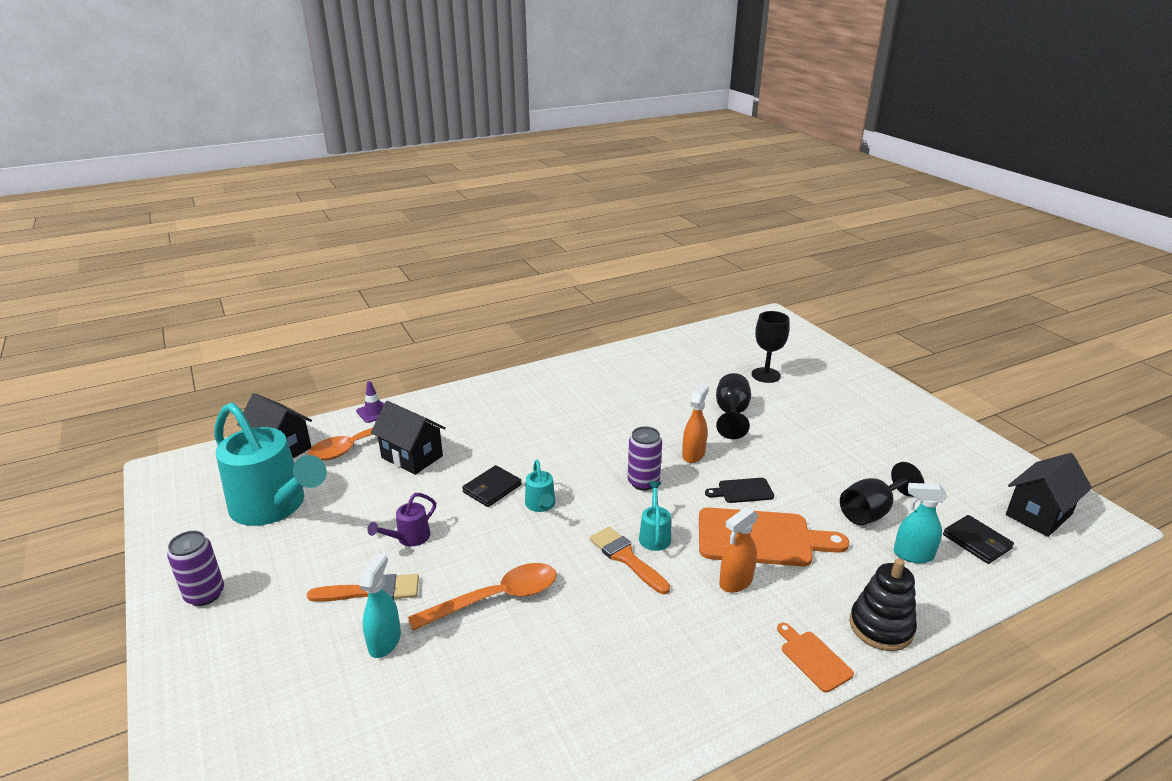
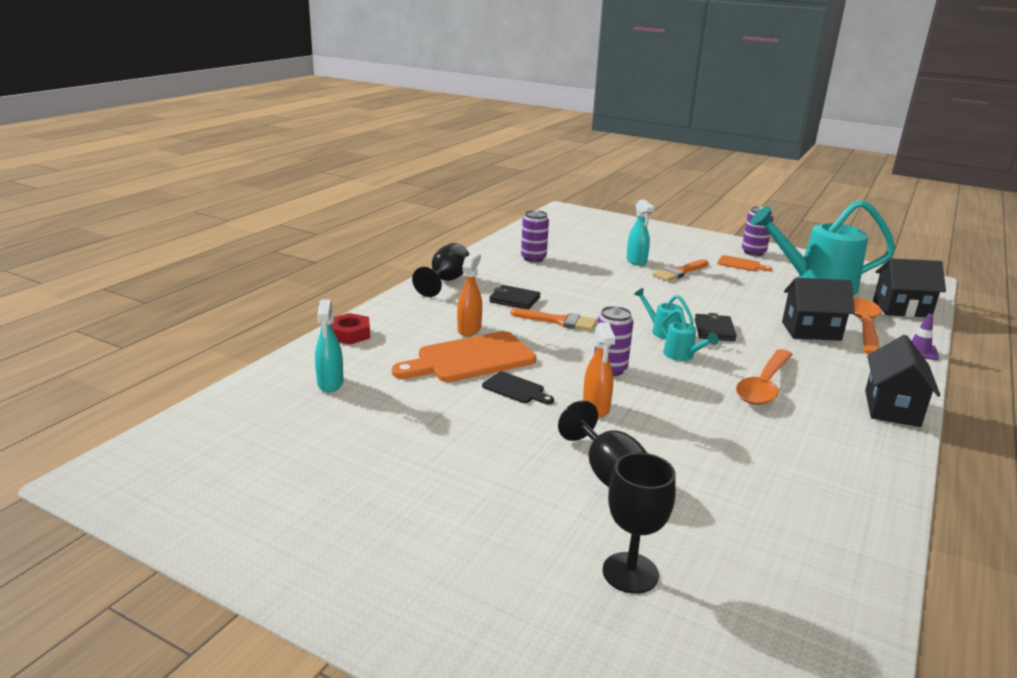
camera: 145 degrees right, 5 degrees down
(409, 538) = (709, 294): purple watering can -> none
(496, 598) = (610, 286): orange spoon -> orange spoon (764, 385)
(518, 721) = (533, 258): none -> purple can
(654, 535) = (555, 338): turquoise watering can -> turquoise watering can (682, 356)
(742, 491) = (516, 389): black cutting board -> black cutting board turned 75 degrees clockwise
(813, 658) = (392, 310): orange cutting board -> orange cutting board (741, 264)
(871, 512) = (379, 408): black goblet -> black goblet (446, 281)
(881, 627) = (350, 334): black stacking toy -> red nut
(912, 555) = (330, 383): turquoise spray bottle -> turquoise spray bottle turned 105 degrees clockwise
(976, 542) = (264, 412): black wallet -> black wallet (514, 300)
(1038, 514) = (181, 463): black house -> black house (892, 408)

